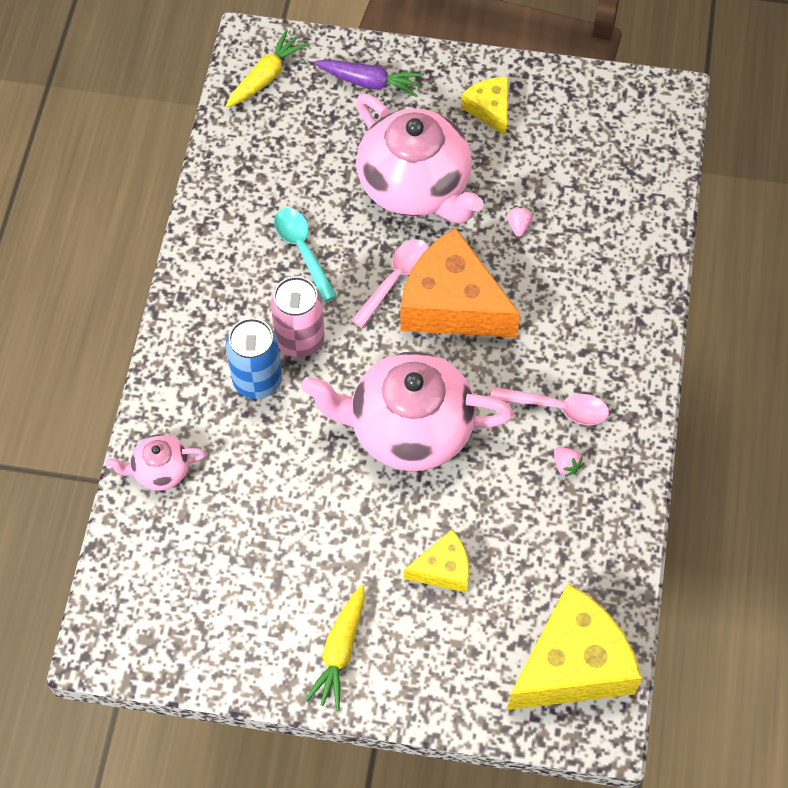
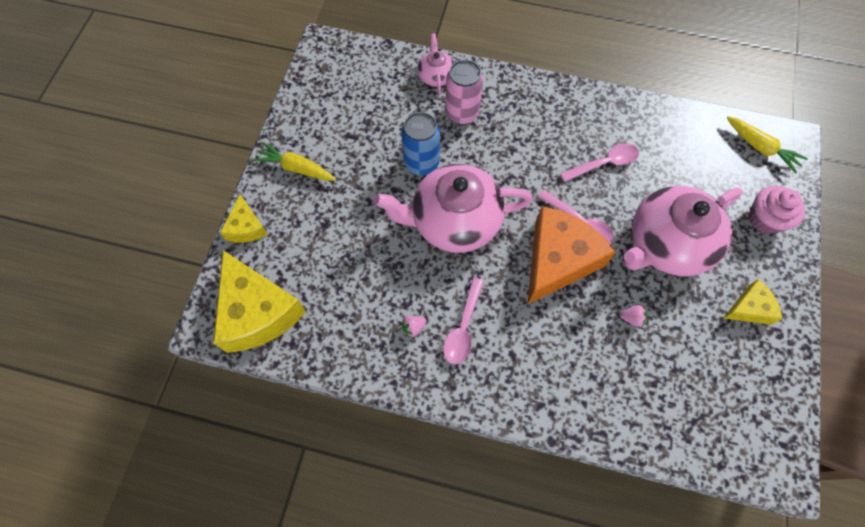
camera: 95 degrees right, 5 degrees up
(257, 380) = (498, 131): blue can -> blue can (421, 163)
(300, 340) = (529, 158): pink can -> pink can (462, 113)
(302, 250) = (604, 163): turquoise spoon -> pink spoon
(370, 82) = (765, 219): purple carrot -> pink cupcake
(408, 428) = (454, 221): pink teapot -> pink teapot turned 105 degrees counterclockwise
(443, 569) = (343, 234): yellow cheese -> yellow cheese (246, 227)

